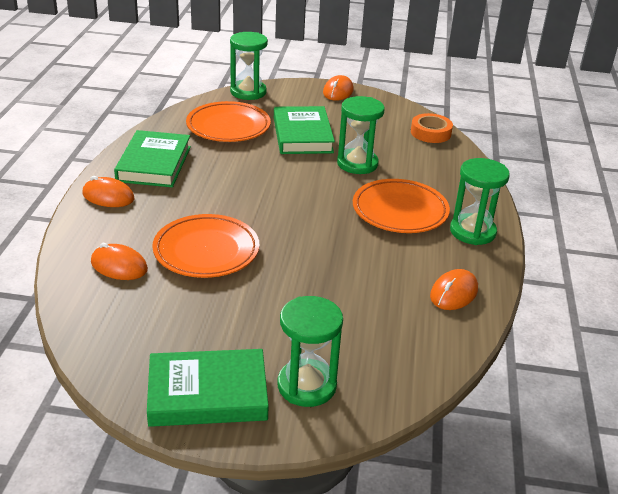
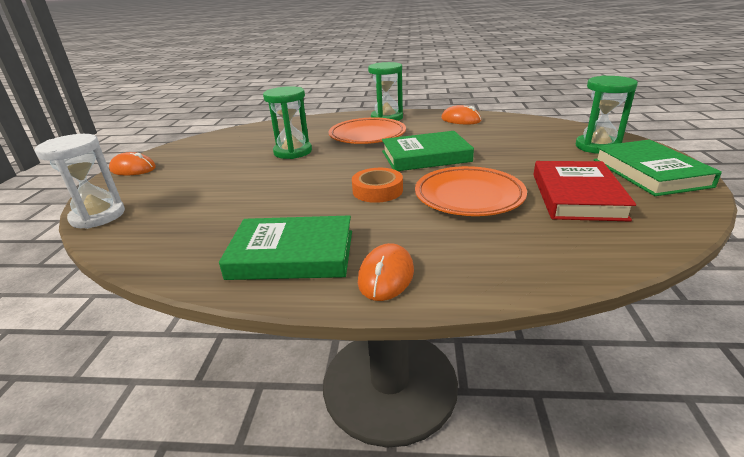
camera: 90 degrees left, 5 degrees down
(119, 266) = (531, 238): orange mouse -> none
(177, 315) = (577, 196): none -> red book
(228, 127) = (196, 217): orange plate -> none
(248, 92) = (98, 216): green hourglass -> white hourglass
(302, 135) = (231, 176): green book -> green book (425, 156)
(430, 133) = (240, 132): orange tape -> orange tape (377, 190)

